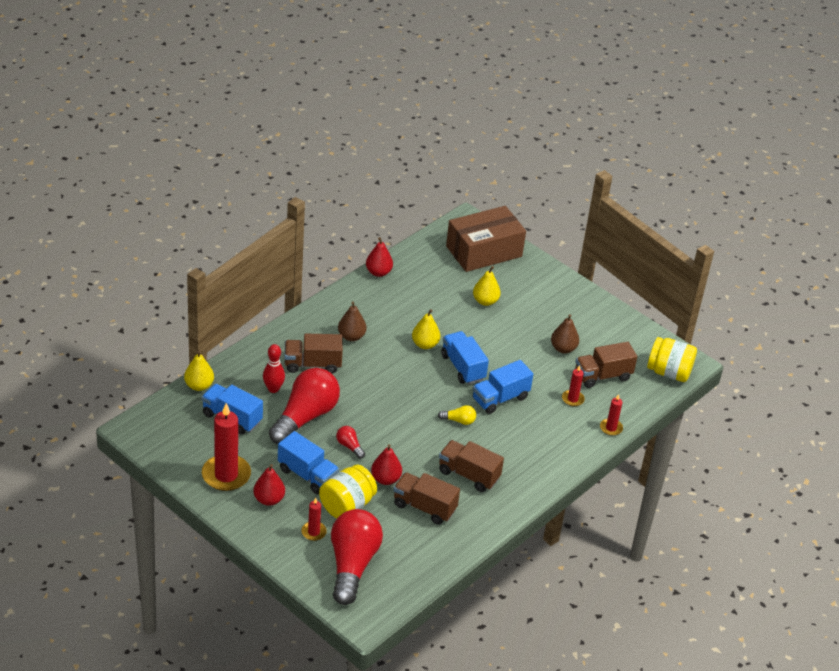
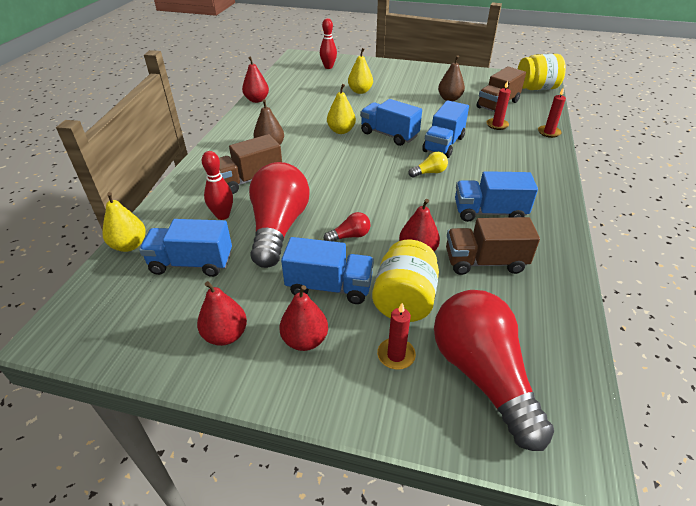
camera: 25 degrees left, 0 degrees up
(226, 475) = (225, 335): red candle -> red pear
(349, 446) = (350, 236): red light bulb -> red light bulb turned 135 degrees clockwise
(468, 475) = (489, 212): brown truck -> blue truck
(484, 251) = (328, 67): brown box -> red bowling pin

